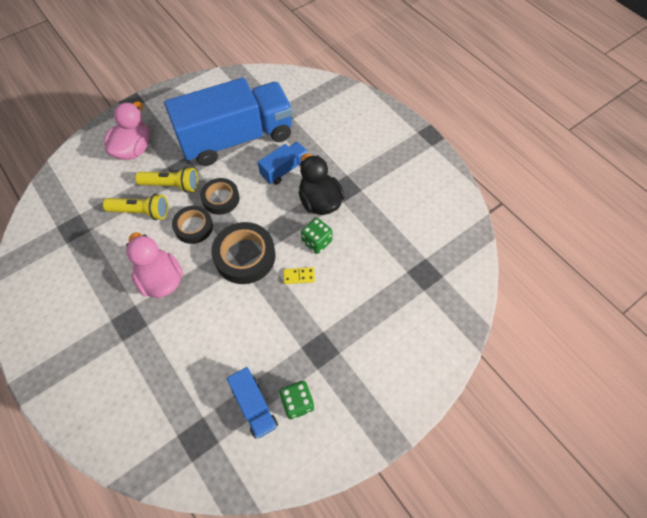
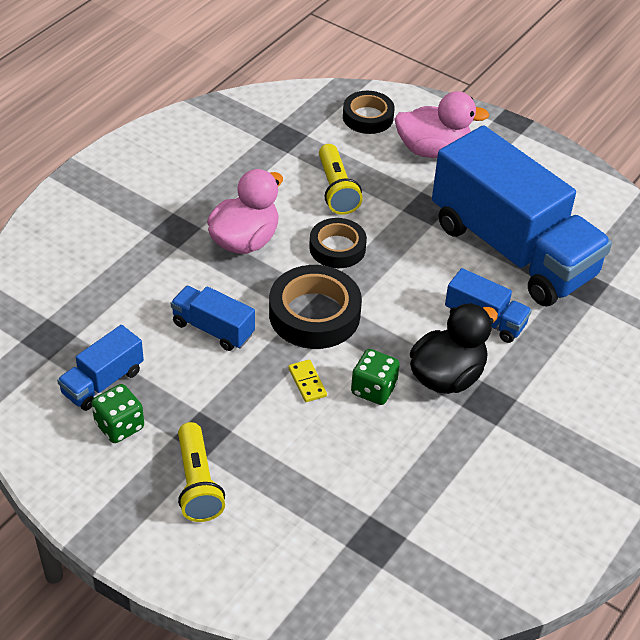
camera: 70 degrees right, 15 degrees down
(172, 185) = (393, 206): yellow flashlight -> yellow flashlight (197, 483)
(221, 199) = (396, 262): black tape -> black tape (368, 117)
(233, 320) = (213, 329): none -> blue truck

